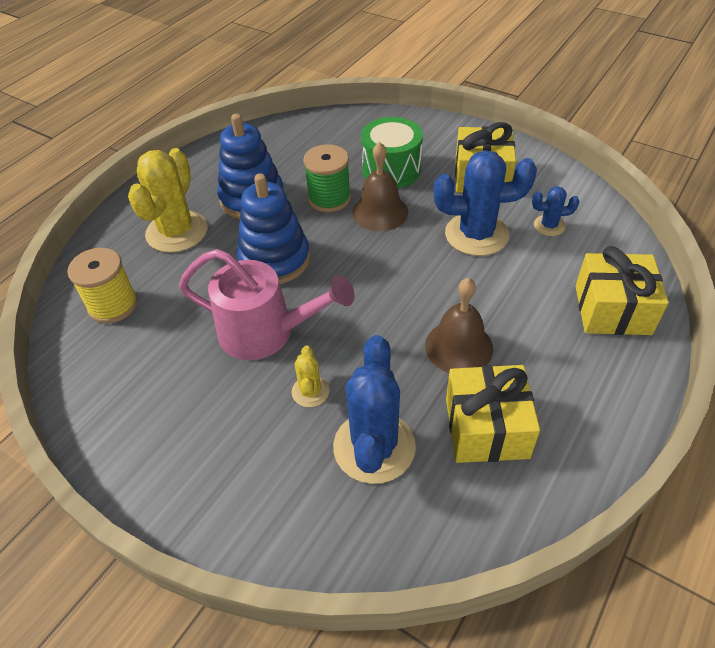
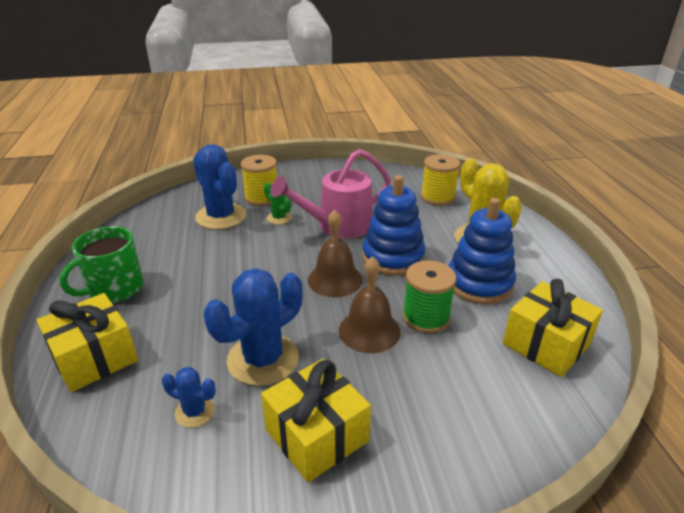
camera: 135 degrees right, 15 degrees down
(287, 454) = (262, 198): none -> yellow spool
(310, 391) = (279, 218): yellow cactus -> green cactus
(391, 169) = (416, 381): green drum -> none
(459, 347) = (209, 274): brown bell -> brown bell (335, 279)
(486, 428) = (162, 248): yellow gift -> yellow gift (546, 344)
(549, 226) = (195, 412): blue cactus -> blue cactus turned 60 degrees clockwise
(570, 388) = (114, 289): none -> green mug

